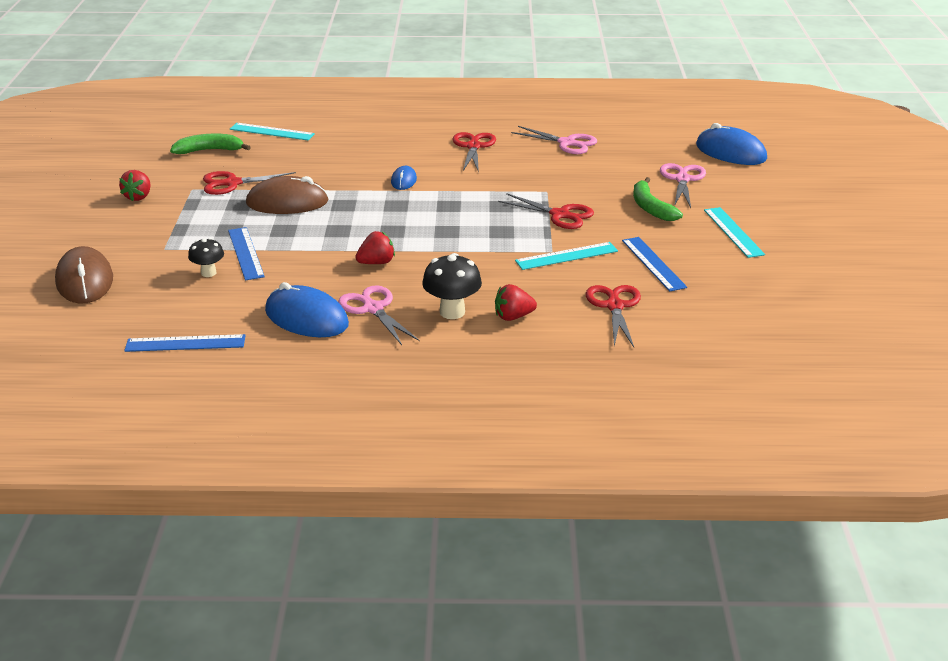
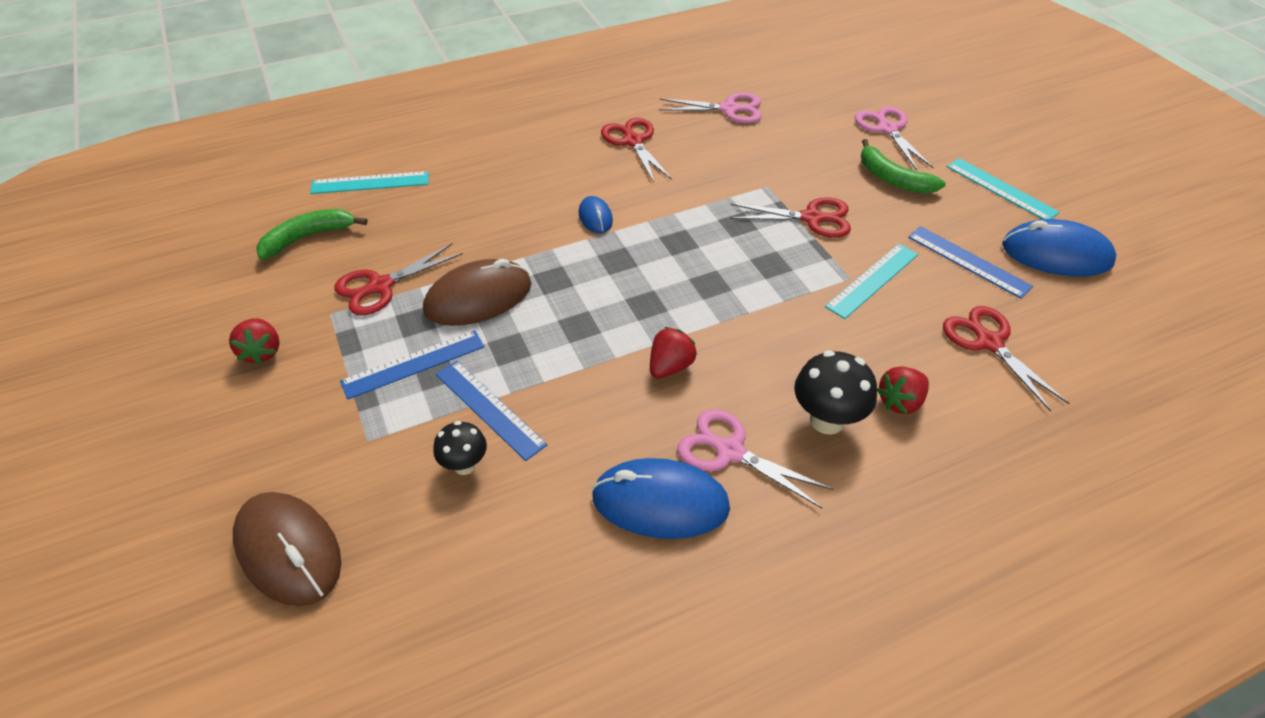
camera: 25 degrees left, 15 degrees up
(185, 343) = (531, 624): blue ruler -> blue ruler (413, 364)
(730, 152) = (899, 79): blue mouse -> blue mouse (1056, 254)

